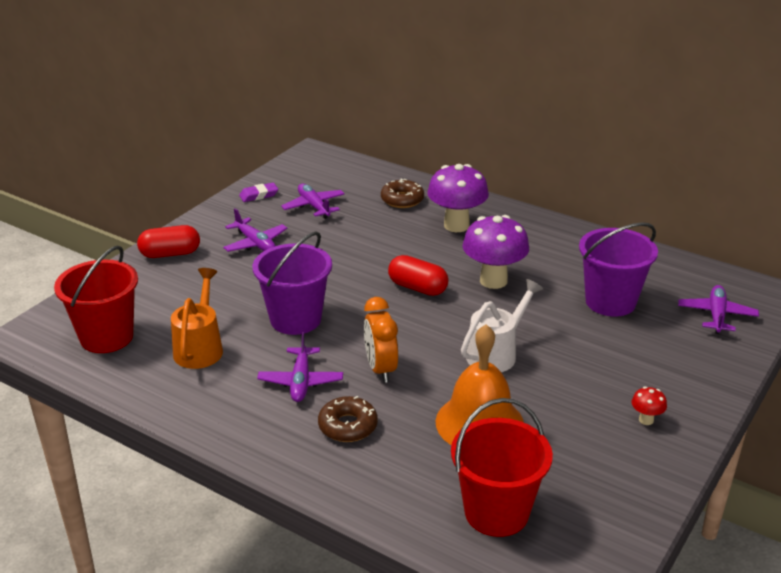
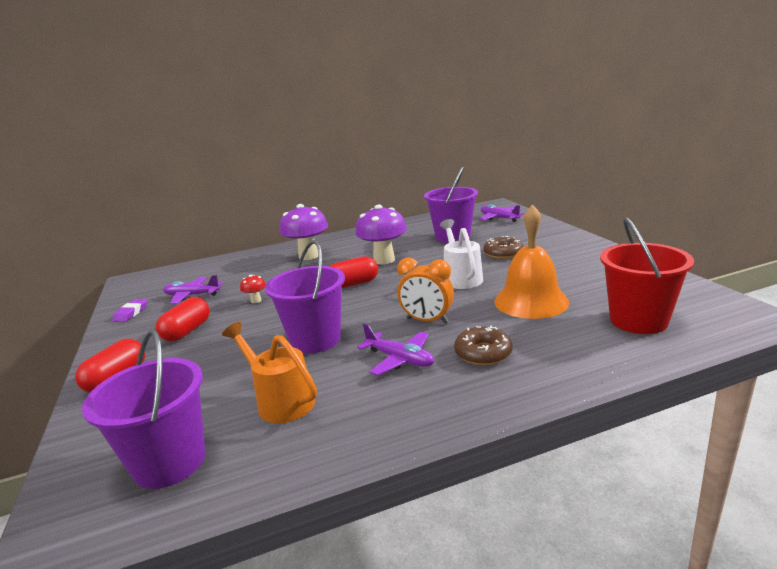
camera: 50 degrees left, 10 degrees down
(106, 337) = (170, 462): red bucket -> purple bucket
(255, 243) = (187, 331): purple plane -> red capsule
(402, 200) = (249, 265): brown donut -> brown donut (503, 253)
(646, 420) = (575, 254): red mushroom -> red mushroom (256, 300)

